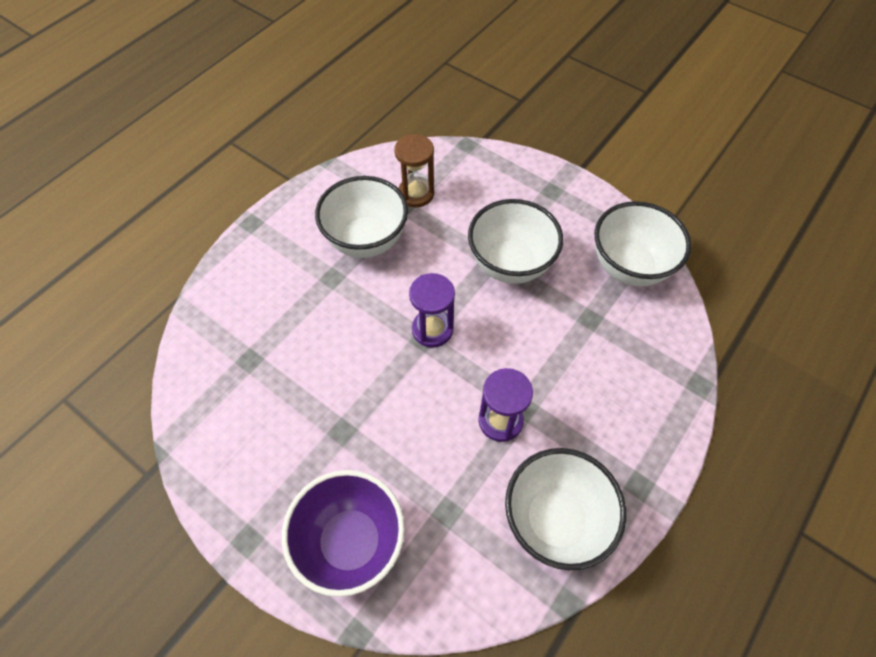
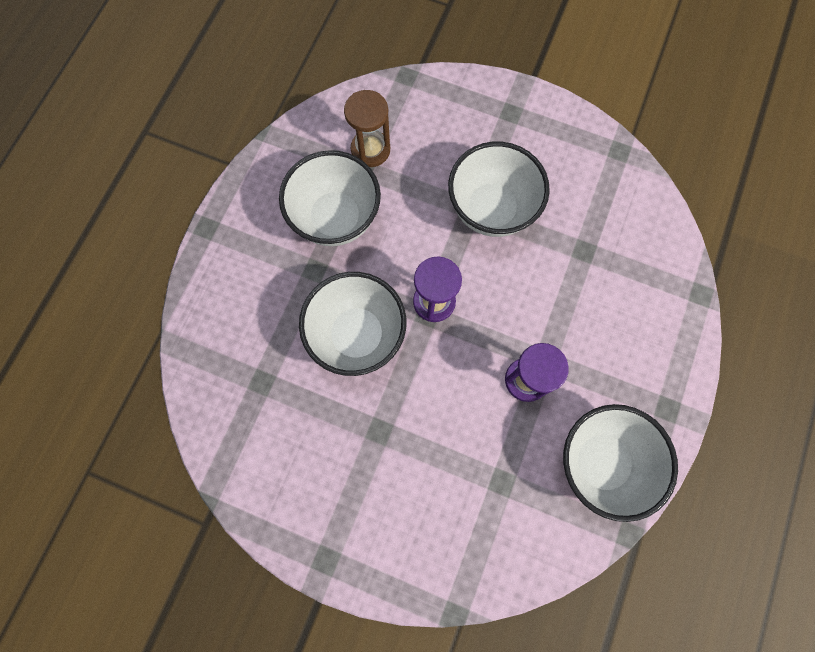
camera: 15 degrees left, 15 degrees up
(351, 542) = (422, 534): purple bowl -> none
(629, 267) = (608, 183): white bowl -> white bowl (357, 335)

